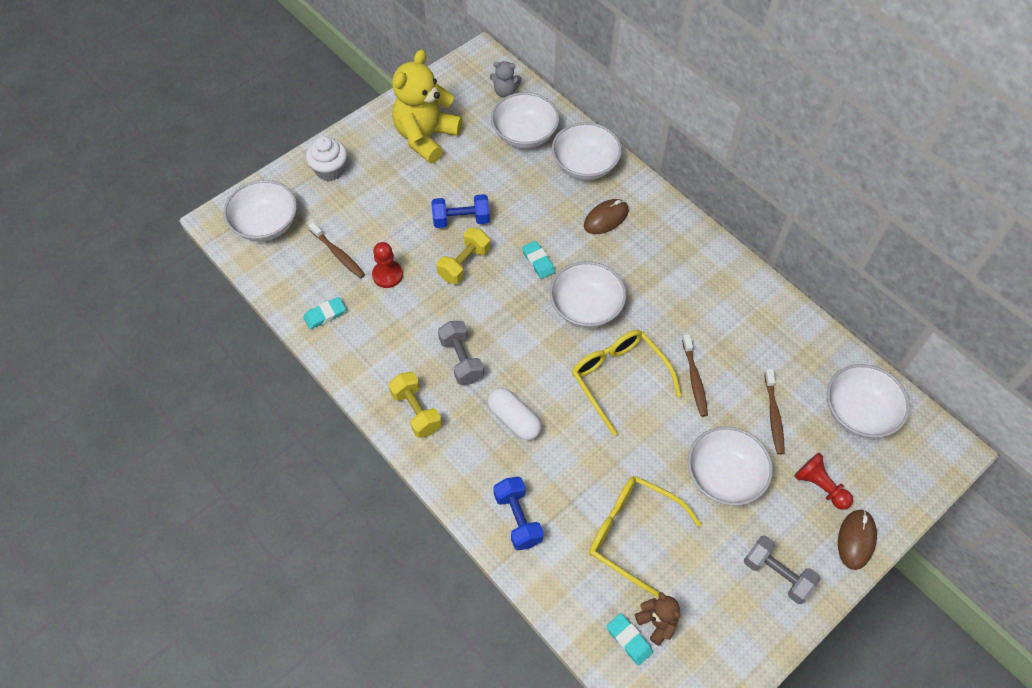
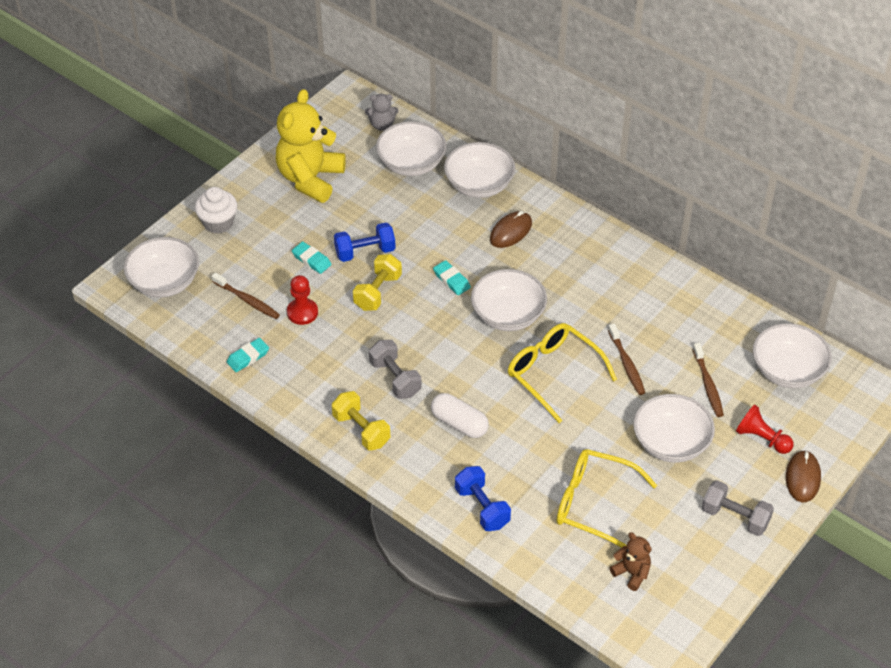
camera: 10 degrees left, 10 degrees down
(629, 640) = (608, 591): turquoise eraser -> turquoise eraser (311, 260)

